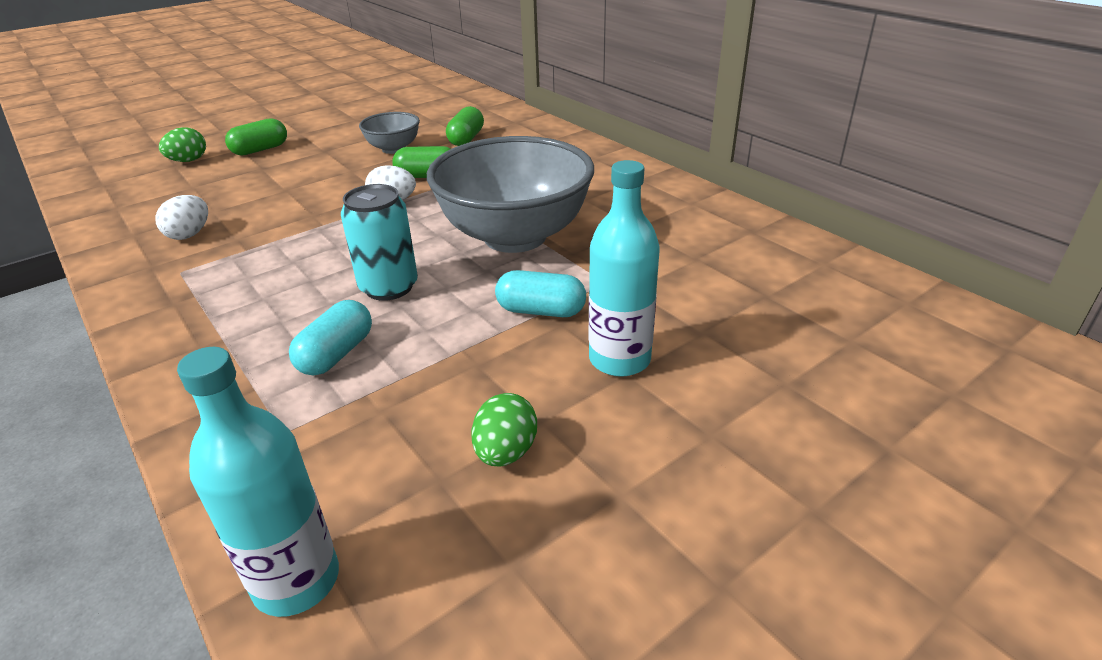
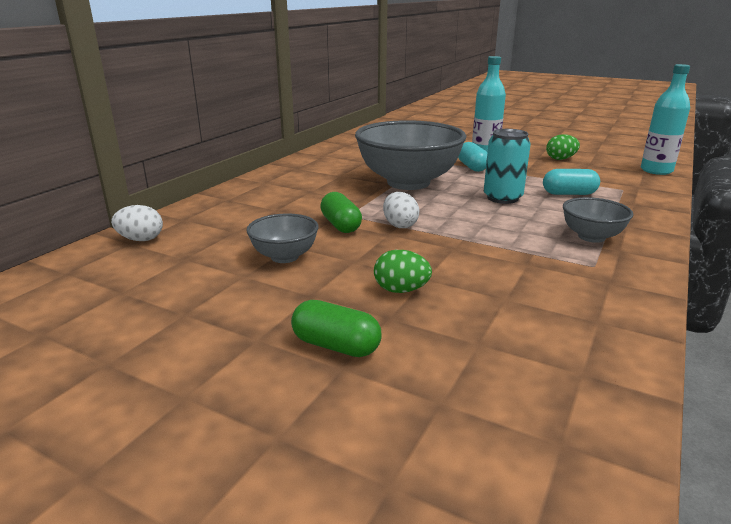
camera: 115 degrees left, 10 degrees down
(188, 161) = (417, 397): green egg -> green egg (401, 290)
(189, 234) = (553, 288): white egg -> white egg (141, 239)
(218, 300) = (591, 237): none -> grey bowl
(466, 139) = (241, 230): green capsule -> none

